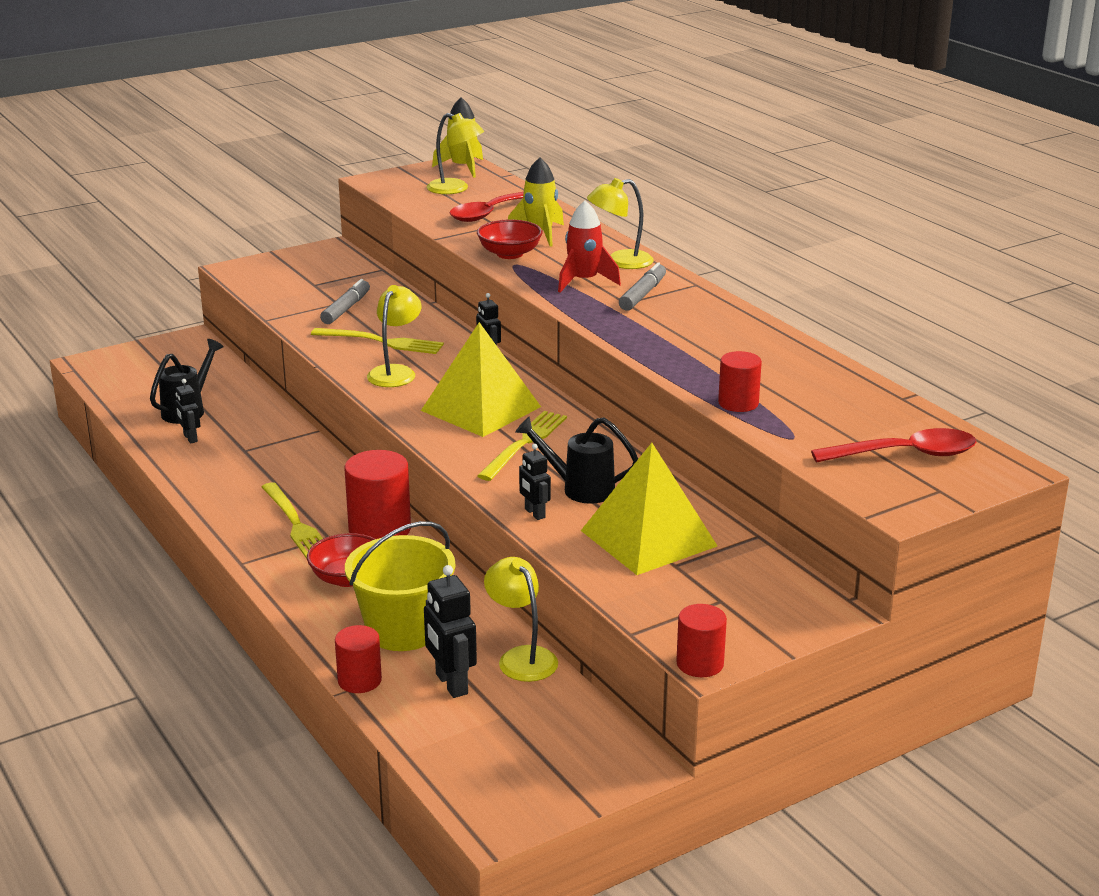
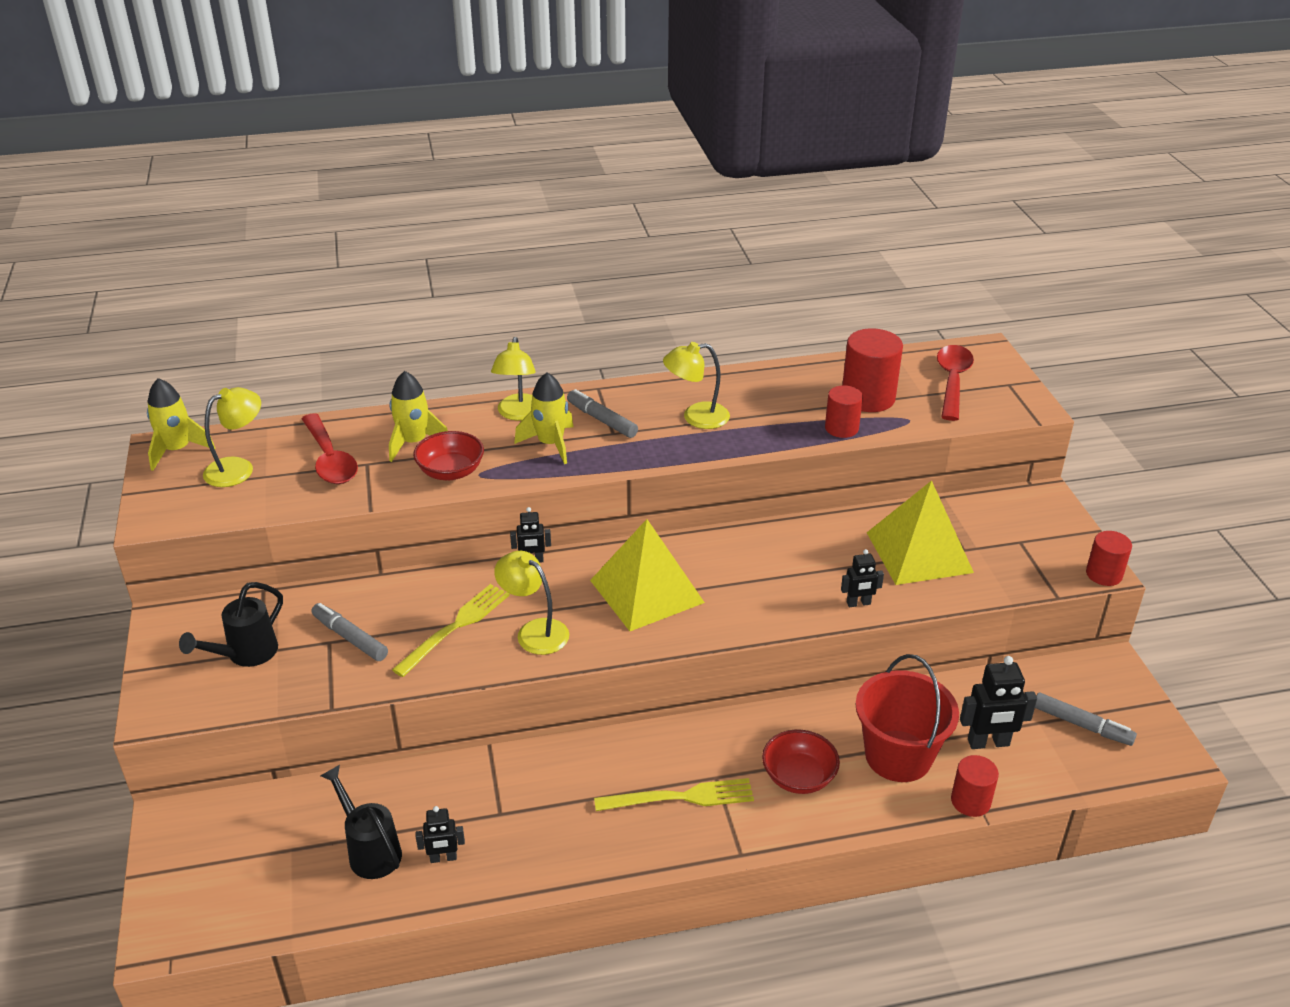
camera: 70 degrees left, 10 degrees up
(380, 529) = (718, 737): red cylinder -> red cylinder (868, 397)
(403, 630) = (898, 756): yellow bucket -> red bucket
(515, 746) = (1081, 725): none -> grey marker
(521, 657) = (959, 691): yellow lamp -> yellow lamp (696, 417)
(524, 443) = (729, 580): yellow fork -> none
(579, 489) = (825, 568): black watering can -> black watering can (245, 655)
(584, 281) = (550, 444): red rocket -> yellow rocket

